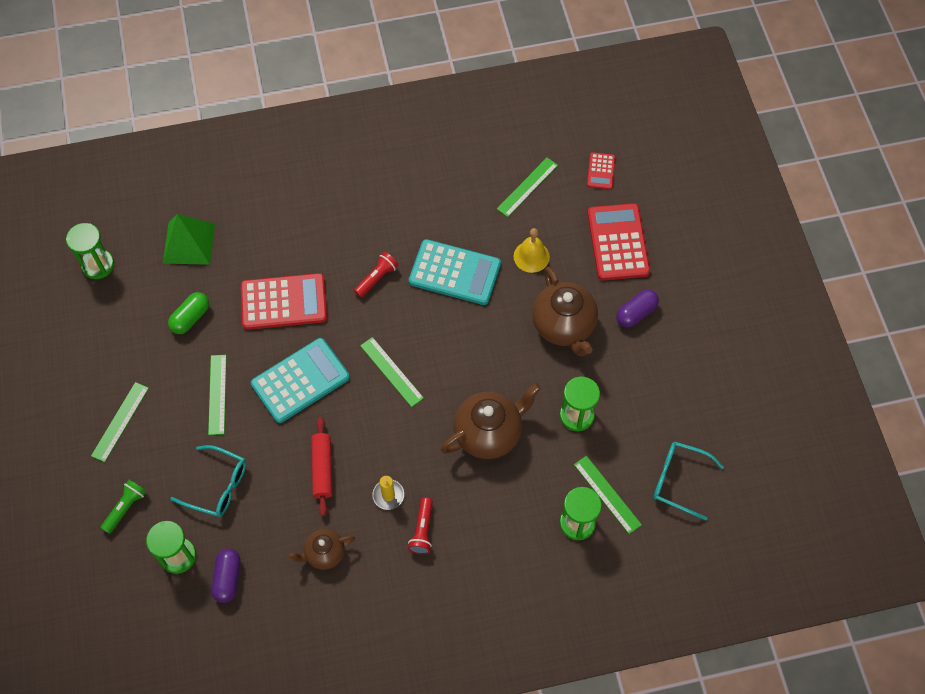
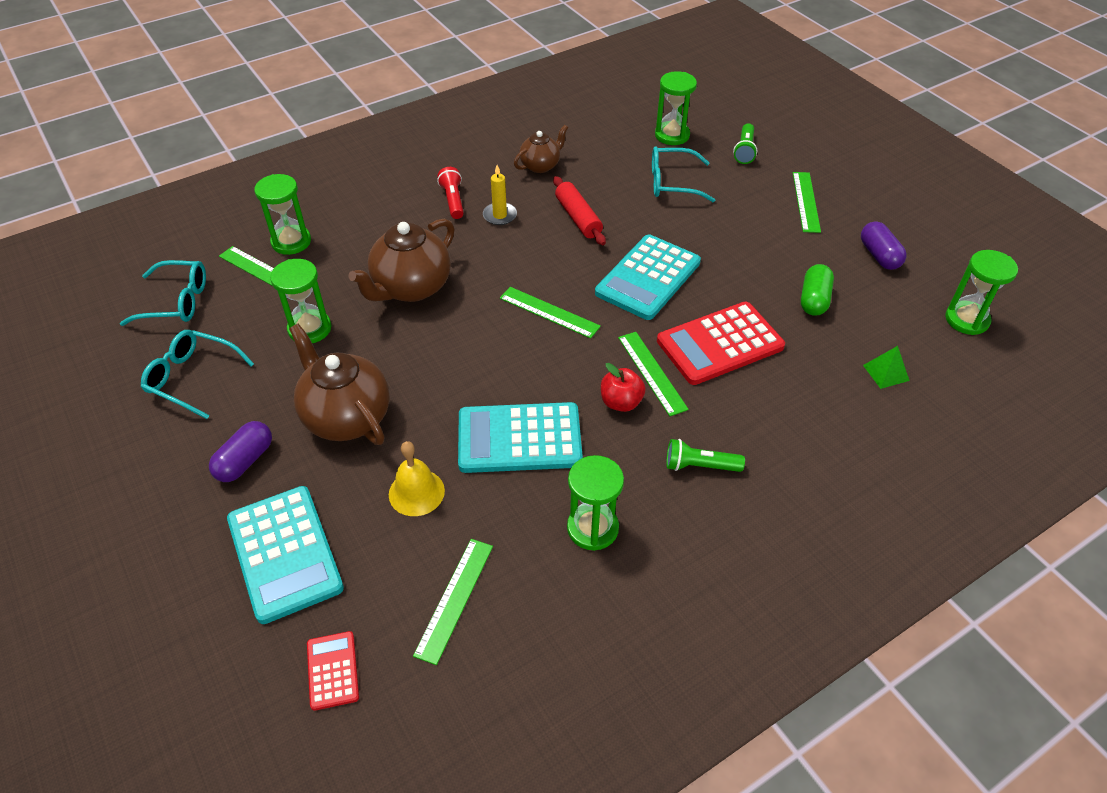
camera: 160 degrees right, 15 degrees down
(188, 243) = (886, 372): green pyramid -> green pyramid, size x0.50
(217, 394) = (728, 245): green ruler -> green ruler (652, 372)
(228, 578) = (618, 133): purple capsule -> purple capsule (879, 255)
(351, 218) = (699, 466): none -> green flashlight
(377, 278) = (621, 402): red flashlight -> red apple
(434, 201) = (592, 528): none -> green hourglass
(618, 242) = (285, 553): red calculator -> turquoise calculator
(668, 395) = (192, 378): none -> turquoise glasses

